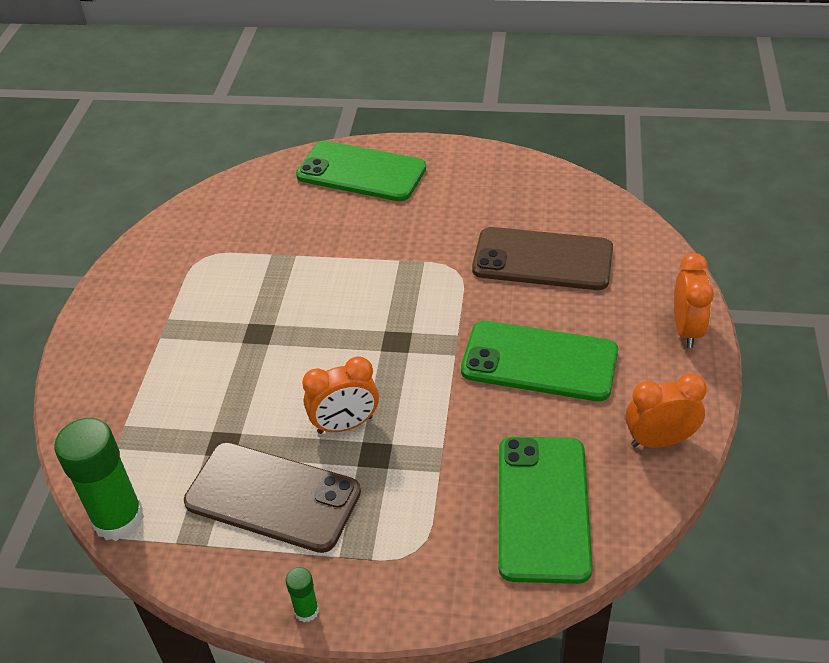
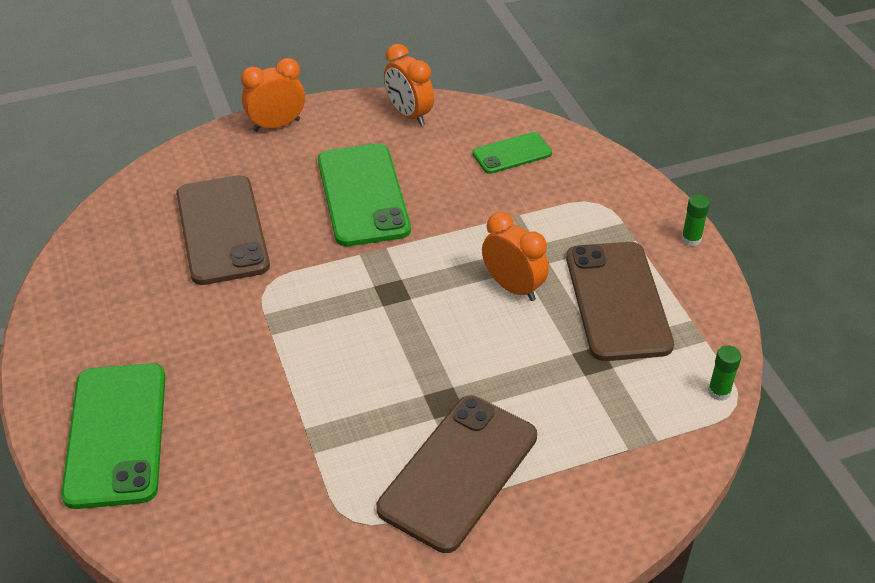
camera: 120 degrees left, 0 degrees up
(118, 519) = (719, 392): green glue stick -> green glue stick, size x0.45
(192, 320) = (458, 472): none -> brown phone
(543, 508) = (512, 153): green phone -> green phone, size x0.55

